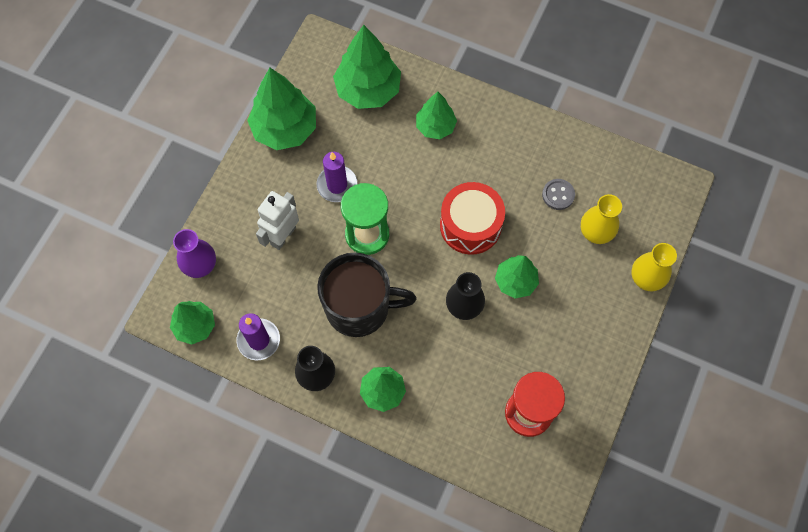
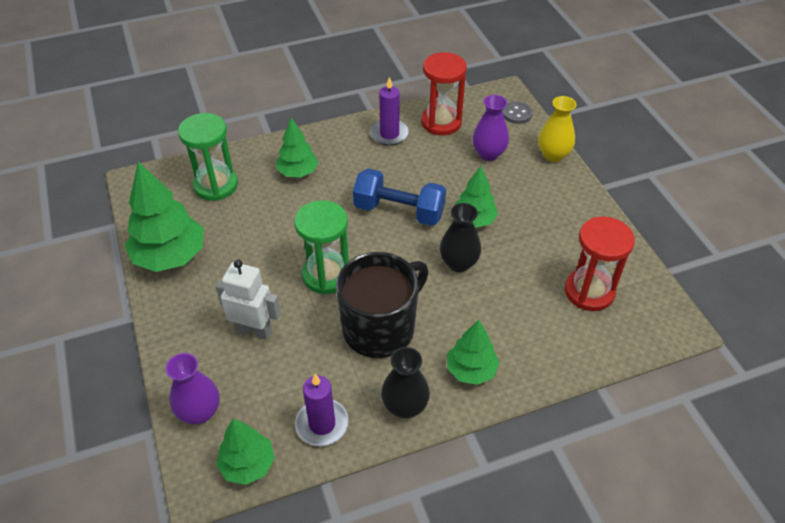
camera: 45 degrees left, 20 degrees down
(282, 236) = (254, 330): white robot -> white robot turned 120 degrees clockwise
(337, 185) = (261, 261): purple candle -> purple candle (389, 134)
(368, 90) = (216, 185): green tree -> green hourglass
(470, 225) = (399, 211): red drum -> blue dumbbell
(558, 195) = (436, 151): grey button -> grey button (517, 114)
(593, 170) = (441, 122): none -> red hourglass
(595, 233) = (488, 154): yellow vase -> purple vase

